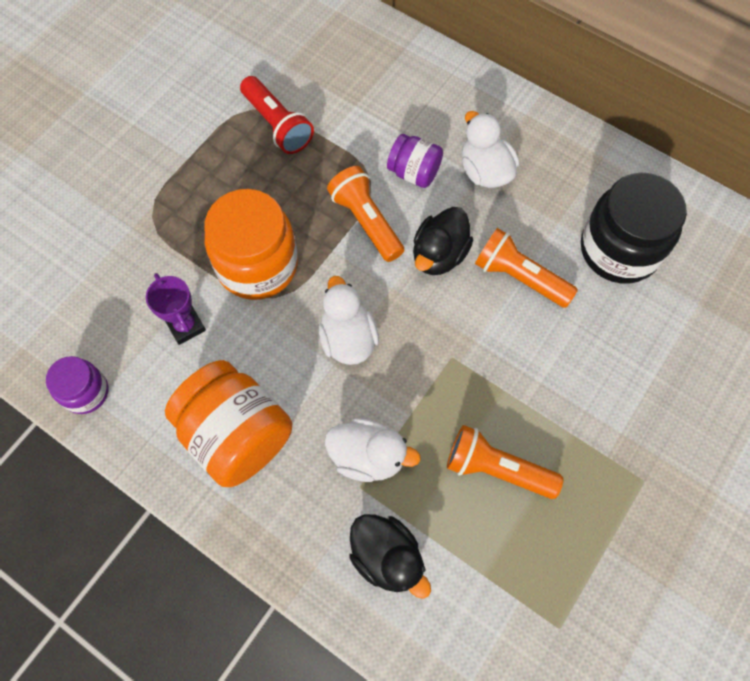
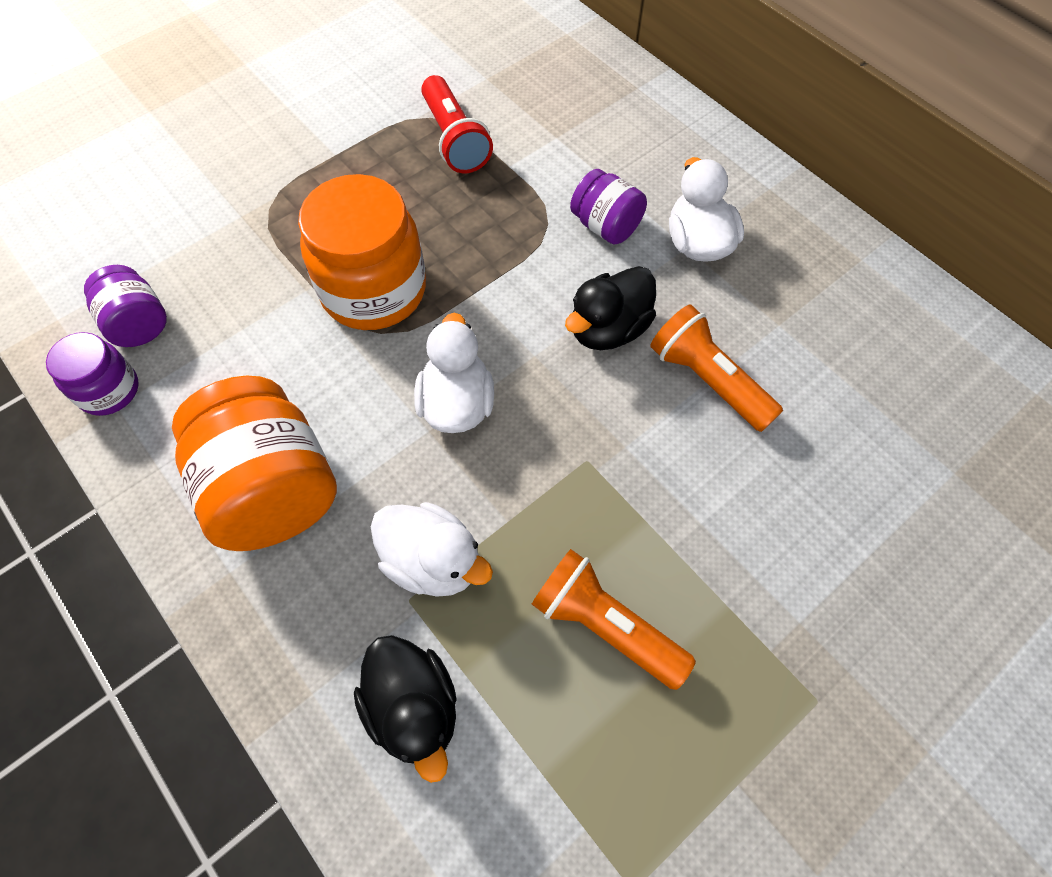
camera: 15 degrees right, 5 degrees down
(87, 335) = (138, 324): none -> purple jar
(186, 326) = (260, 341): purple trophy -> none
(366, 221) = (527, 269): orange flashlight -> none
(619, 250) = (855, 376): black jar -> none

